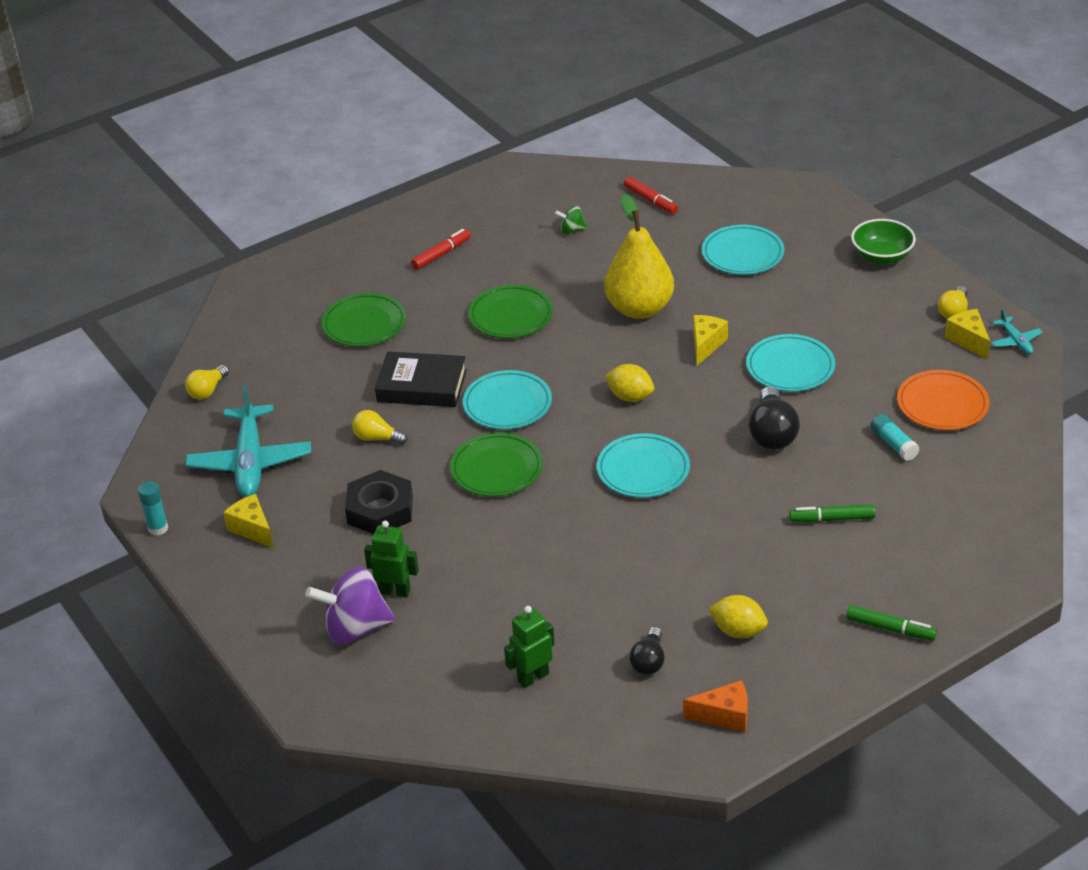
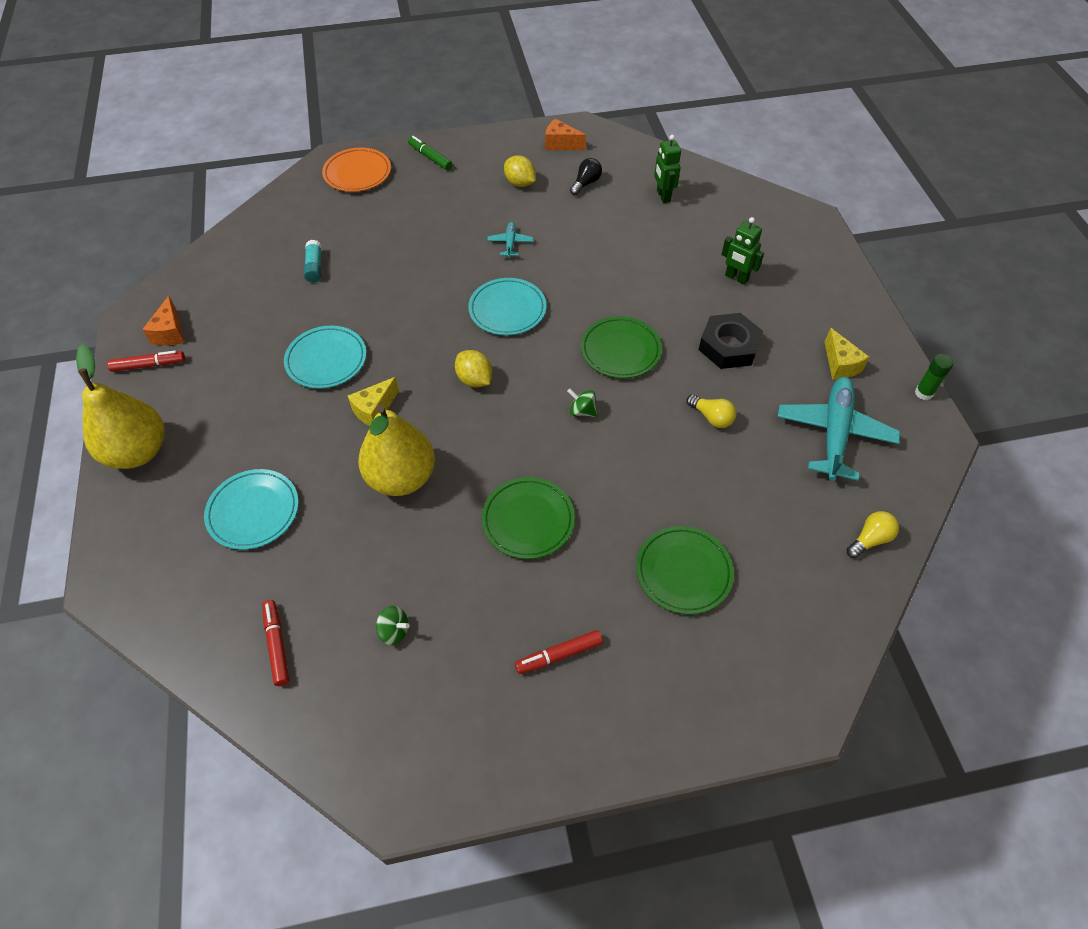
camera: 160 degrees left, 15 degrees up
(158, 528) = (923, 393): turquoise glue stick -> green glue stick
(355, 628) = (772, 261): purple spinning top -> none
(422, 386) = (651, 462): black book -> none
(507, 404) = (582, 411): turquoise plate -> green spinning top
(533, 677) = (663, 196): green robot -> green robot turned 90 degrees clockwise
(772, 433) = (390, 306): black light bulb -> none
(832, 519) = (405, 230): green marker -> none
(881, 257) = (138, 451): green bowl -> yellow pear
(942, 404) = (249, 285): orange plate -> orange plate (357, 173)
(953, 311) = (149, 365): yellow light bulb -> red marker
(968, 340) = (170, 332): yellow cheese -> orange cheese
(1015, 341) = (138, 318): turquoise plane -> turquoise plane (510, 243)

